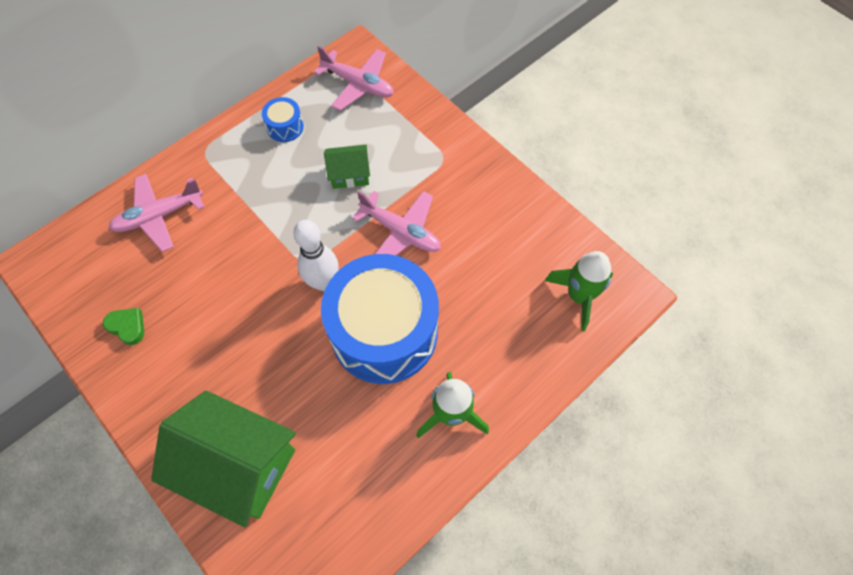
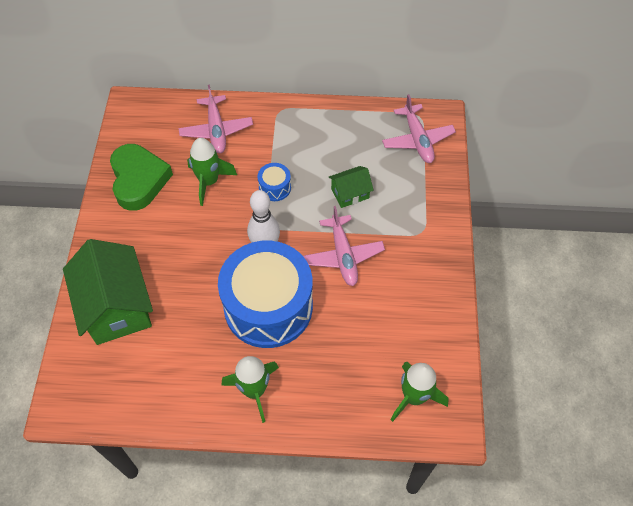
camera: 45 degrees right, 5 degrees down
(127, 327) = (139, 180): green heart -> green heart, size x2.22
(159, 216) = (216, 130): pink plane -> pink plane turned 120 degrees counterclockwise
(205, 269) = (209, 181): none -> green rocket
(285, 127) = (342, 132): blue drum -> blue drum (275, 187)
(349, 174) = (350, 193): green house -> green house turned 60 degrees counterclockwise

